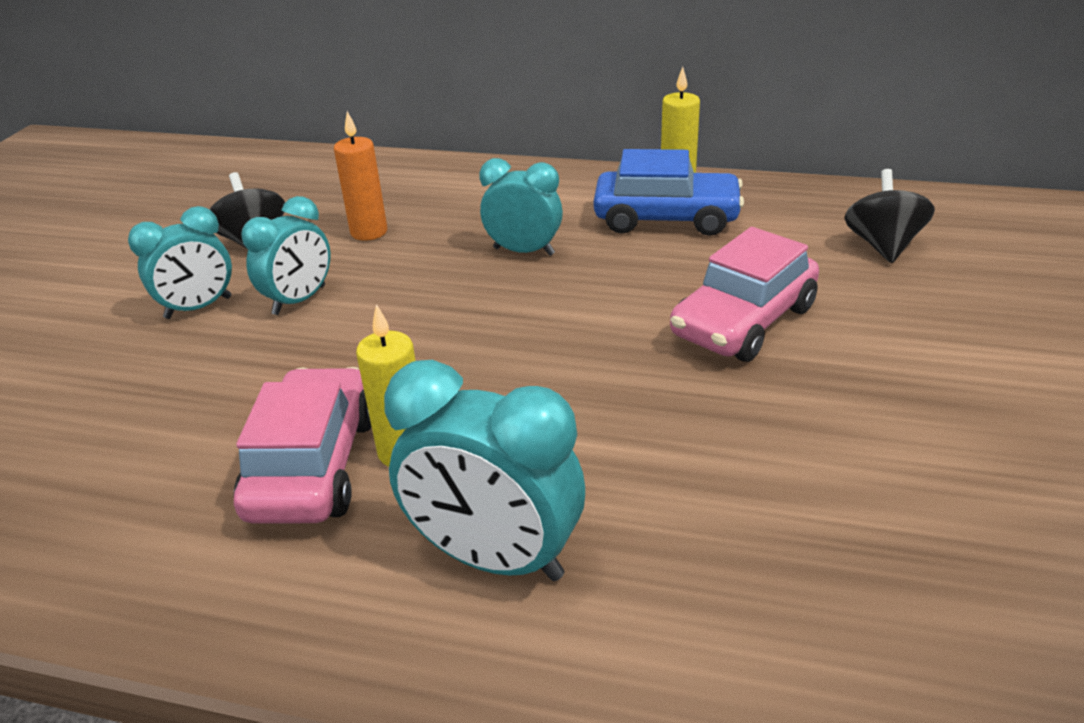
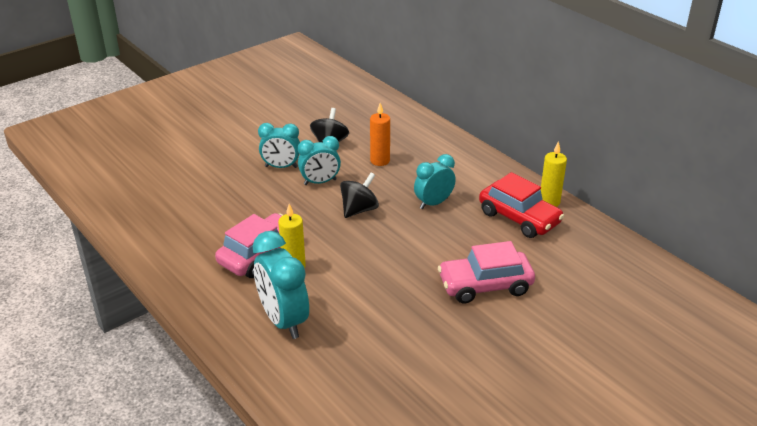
camera: 35 degrees right, 0 degrees up
(524, 251) = (433, 203): turquoise clock -> turquoise clock turned 90 degrees counterclockwise
(666, 218) = (519, 218): blue car -> red car
(883, 245) = (605, 285): black spinning top -> black spinning top (359, 210)

